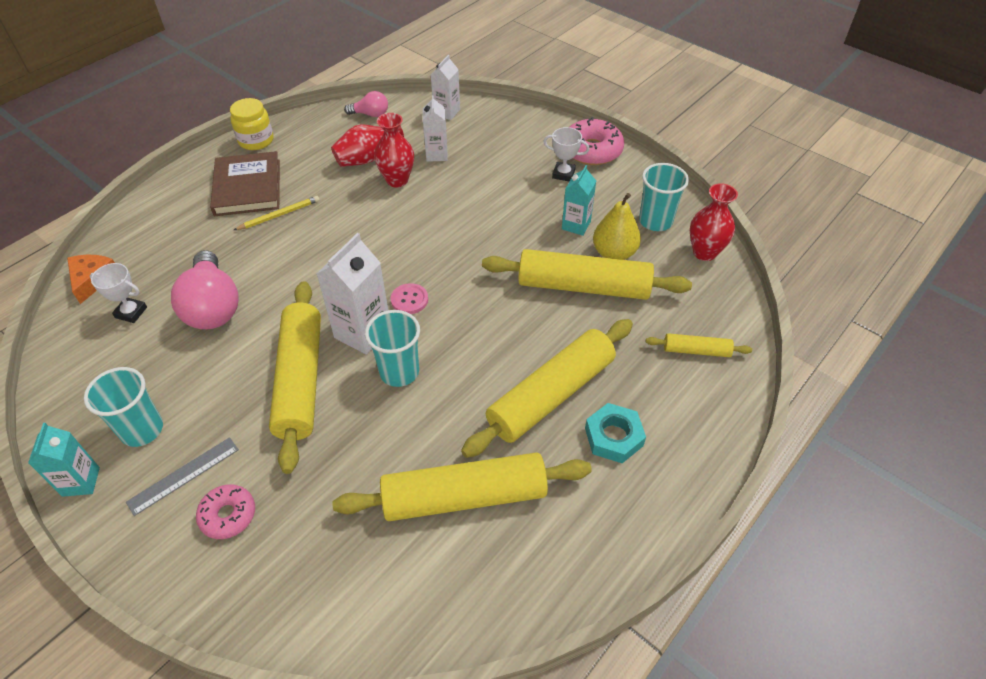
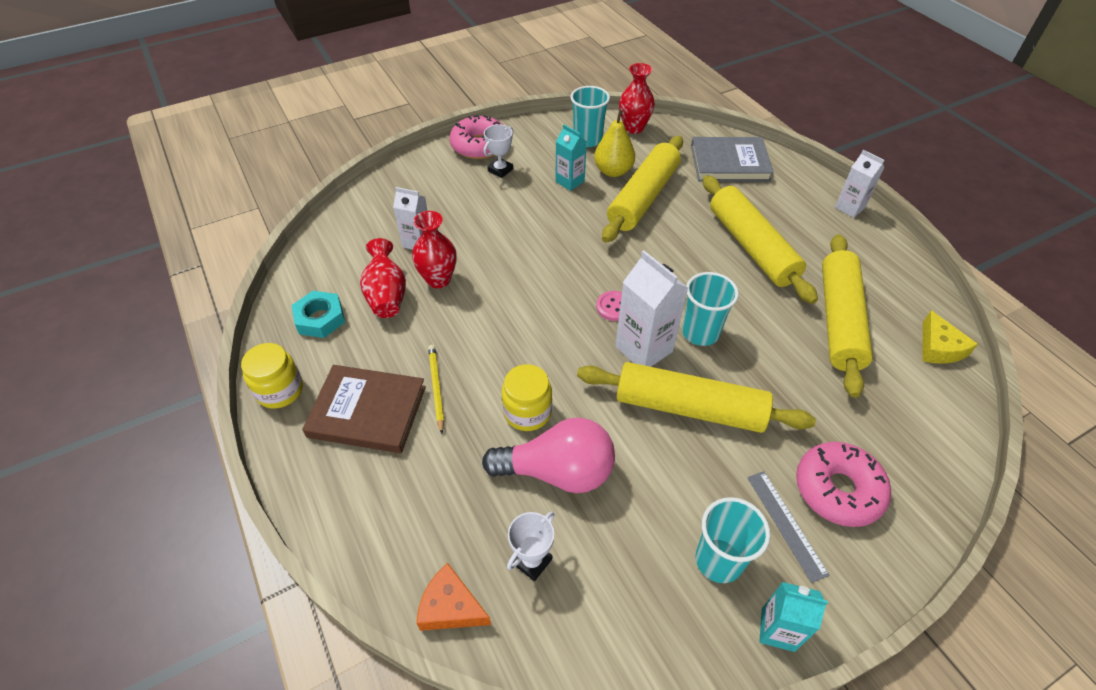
camera: 70 degrees left, 0 degrees up
(228, 515) = (838, 490): pink donut -> pink donut, size x1.60
(268, 273) = (527, 412): none -> yellow jar
(370, 114) = (310, 277): pink light bulb -> none
(447, 112) = (353, 219): white carton -> white carton (849, 207)
(458, 611) = (938, 348): none -> yellow cheese
(614, 437) = (798, 226): turquoise nut -> turquoise nut (320, 318)
(696, 350) = (729, 163): yellow rolling pin -> grey book

